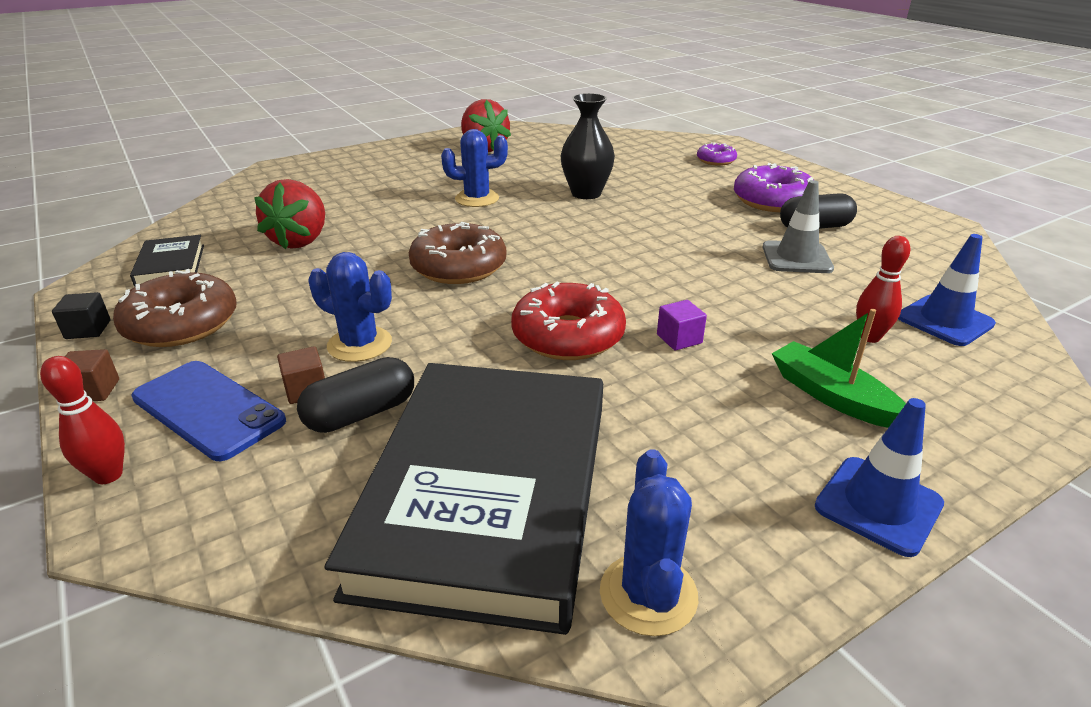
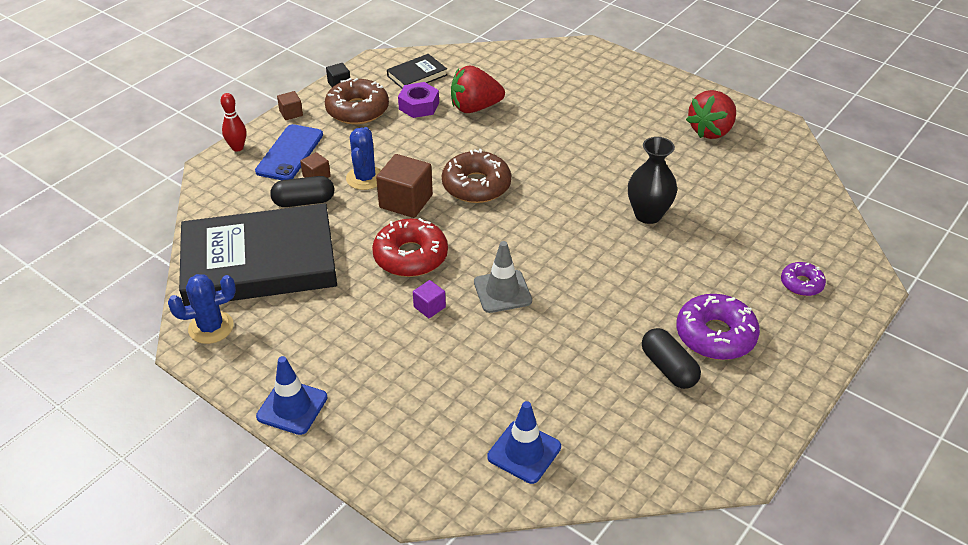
camera: 70 degrees right, 10 degrees up
(243, 275) = (419, 106): none -> purple nut
(361, 414) = (304, 202): black capsule -> black capsule turned 45 degrees counterclockwise
(446, 320) = (406, 201): none -> brown cube
(477, 199) = (595, 160): blue cactus -> none
(796, 258) = (592, 359): grey traffic cone -> grey traffic cone (502, 291)
(831, 396) = (391, 385): green boat -> none
(869, 337) = (476, 405): red bowling pin -> none

